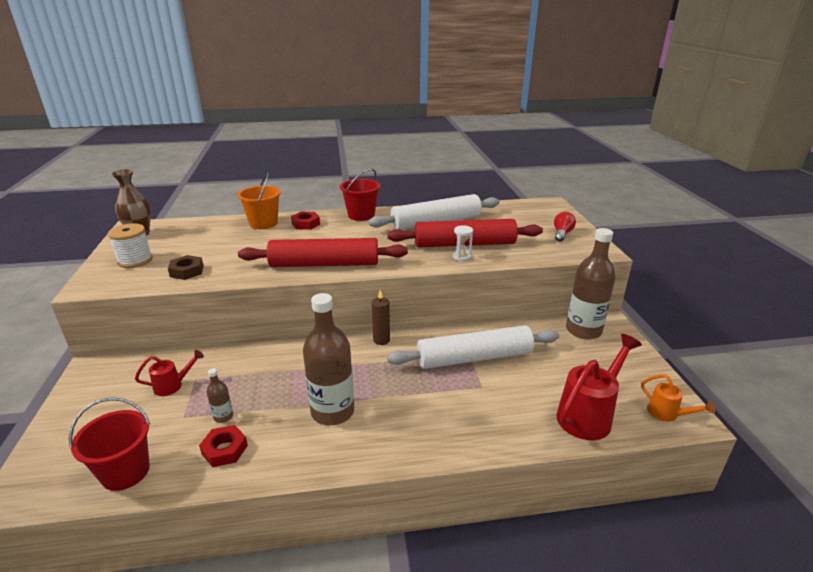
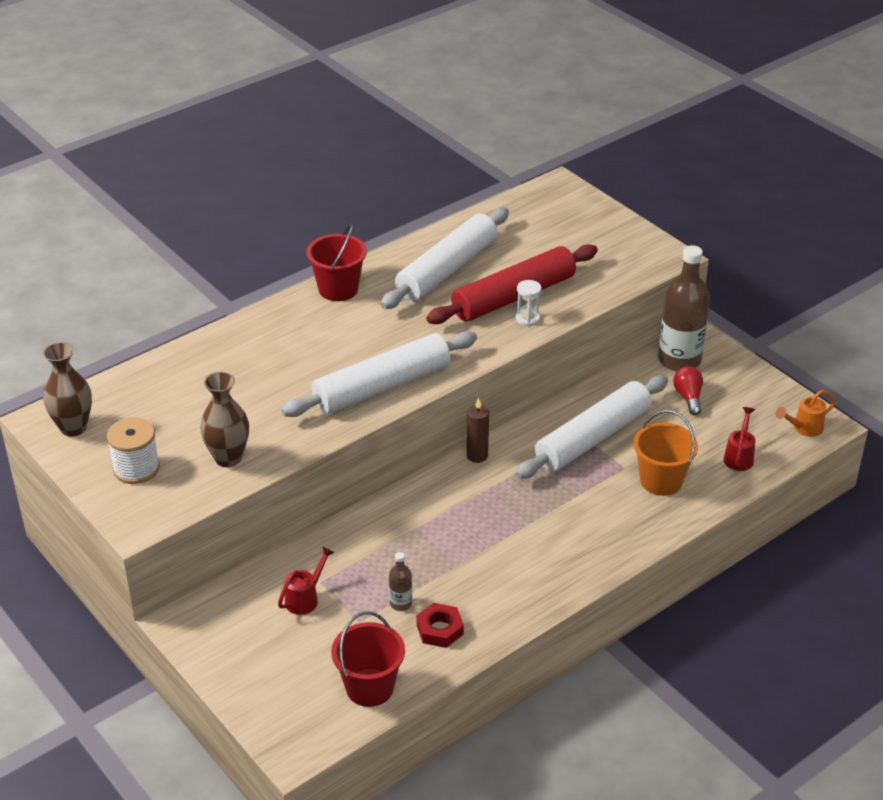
camera: 30 degrees left, 10 degrees up
(187, 271) = (228, 458): brown nut -> brown vase
(263, 223) = (222, 349): orange bucket -> orange bucket (661, 481)
(306, 224) = (282, 330): red nut -> none
(324, 264) = (382, 387): red rolling pin -> white rolling pin
(332, 411) = (504, 552): brown bottle -> none
(562, 234) = (610, 240): red light bulb -> red light bulb (688, 397)
(589, 415) = (739, 457): red watering can -> red watering can, size x0.54
(667, 414) = (804, 428): orange watering can -> orange watering can turned 135 degrees clockwise

